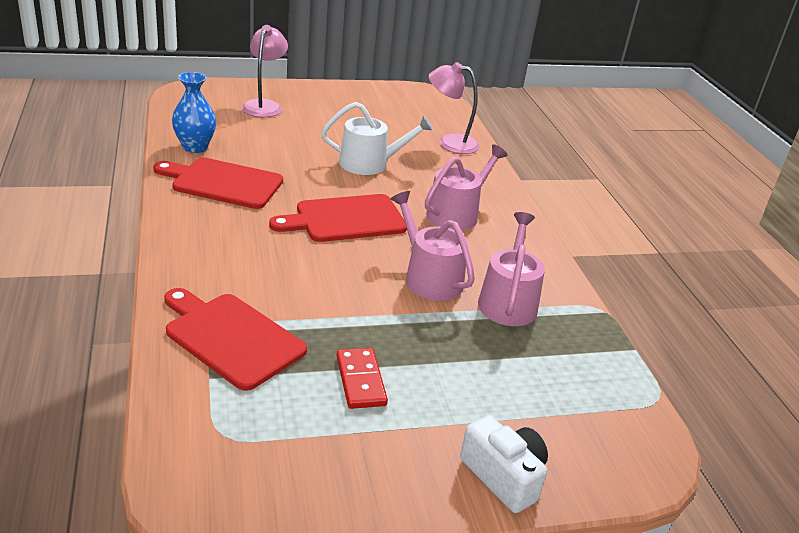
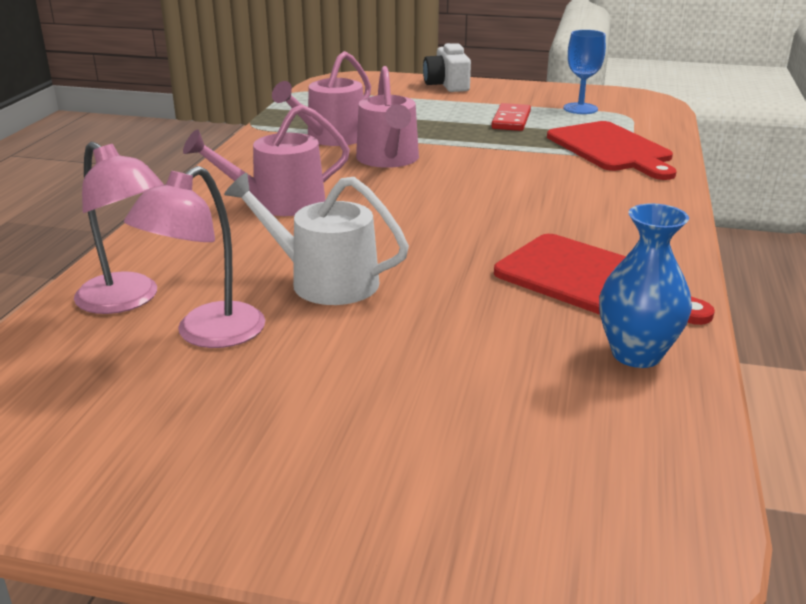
camera: 150 degrees left, 5 degrees down
(264, 105) = (442, 462): pink lamp -> pink lamp (207, 334)
(287, 438) = (580, 109): none -> blue goblet
(345, 219) = (435, 215): red cutting board -> none

